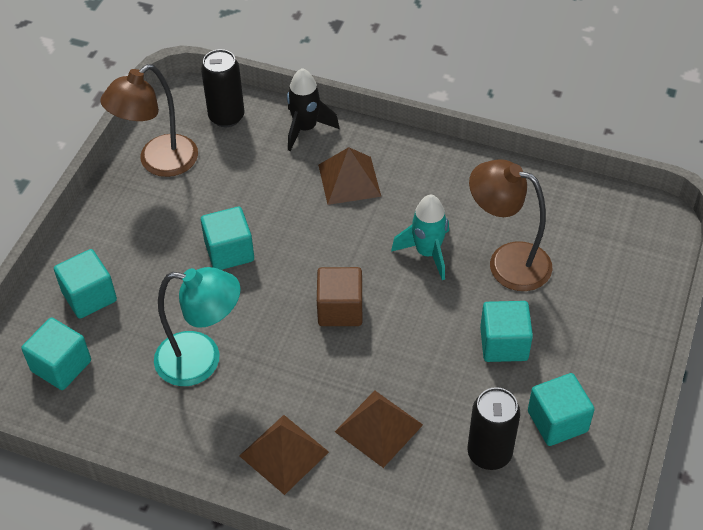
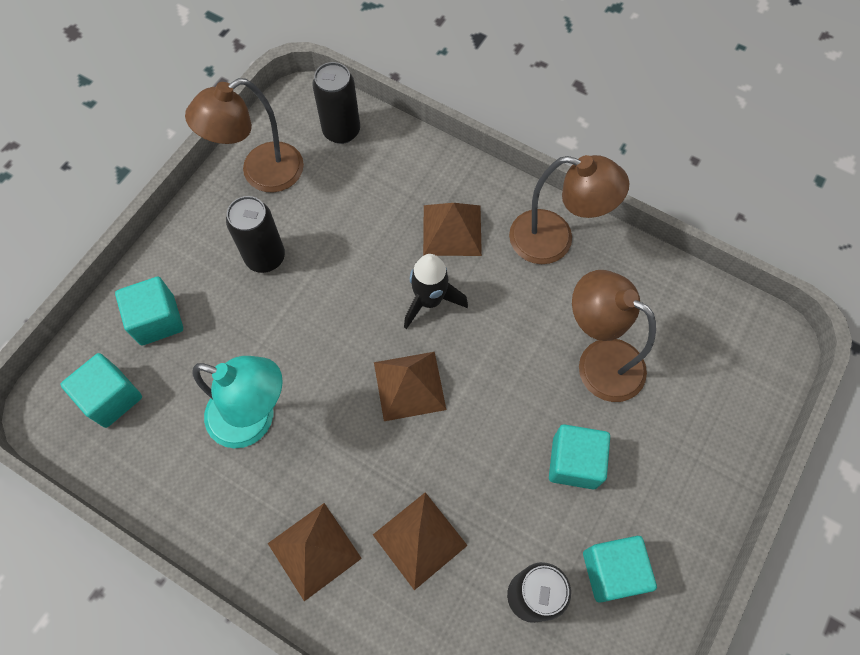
camera: 10 degrees right, 15 degrees up
(179, 229) = (265, 257): none -> black can
(229, 251) = (310, 293): turquoise cube -> none
(306, 129) = (420, 159): black rocket -> black rocket (430, 300)
(340, 309) = (409, 385): brown cube -> brown pyramid
(427, 253) = (516, 334): turquoise rocket -> none
(445, 174) = (554, 240): none -> brown lamp

